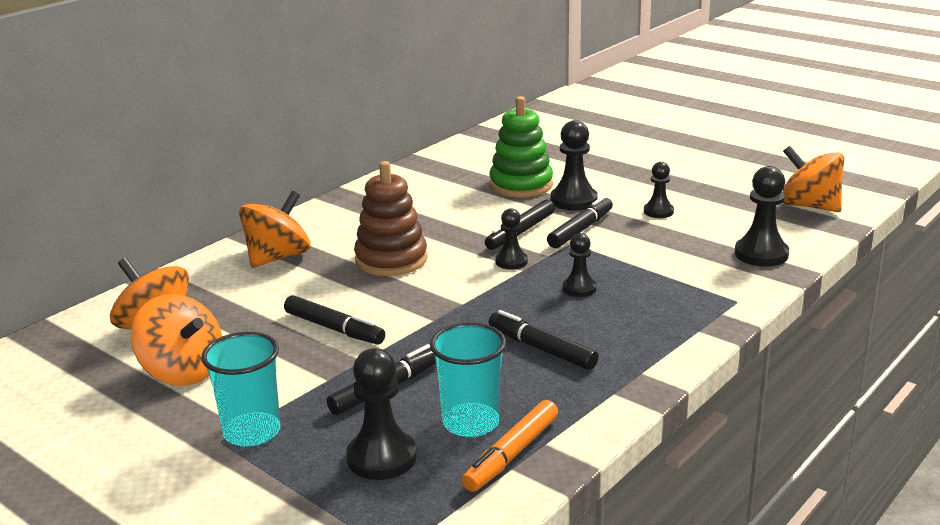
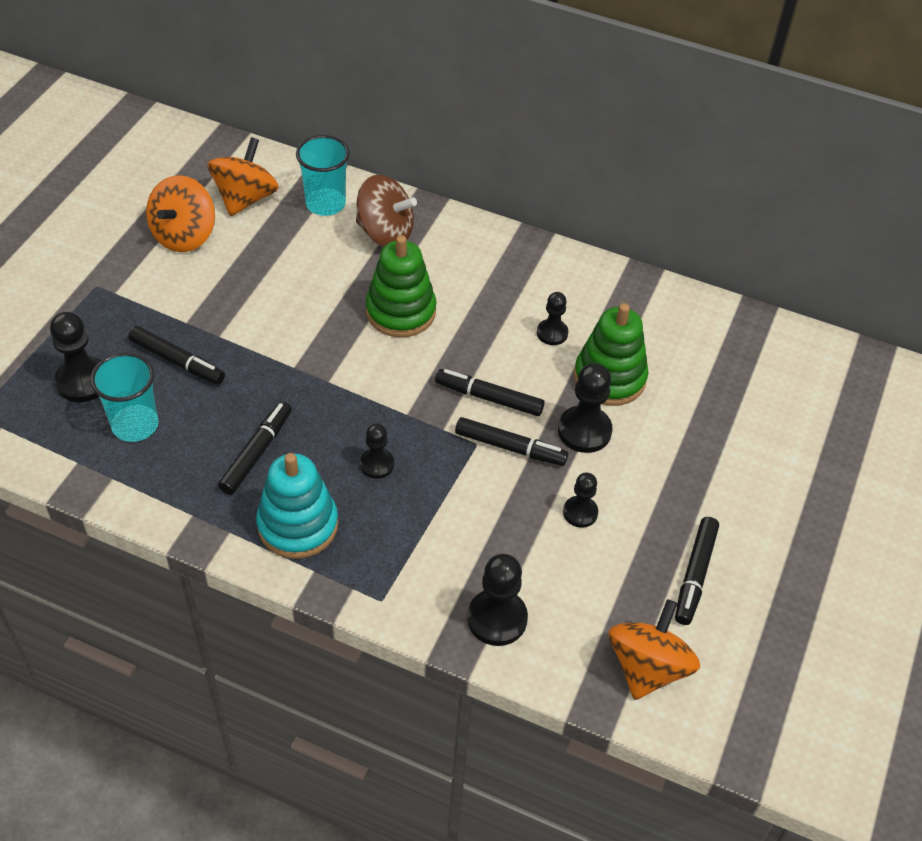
camera: 70 degrees right, 25 degrees up
(252, 432) = (108, 299): turquoise cup -> turquoise cup (325, 204)
(278, 257) = (385, 233): orange spinning top -> brown spinning top
(334, 328) = (265, 305): black marker -> black marker (695, 575)
(391, 260) = (401, 311): brown stacking toy -> green stacking toy
(511, 262) = (420, 402): black pawn -> black pawn (552, 333)
(511, 454) = (94, 459): orange marker -> none
(642, 334) = (298, 525): none -> turquoise stacking toy

